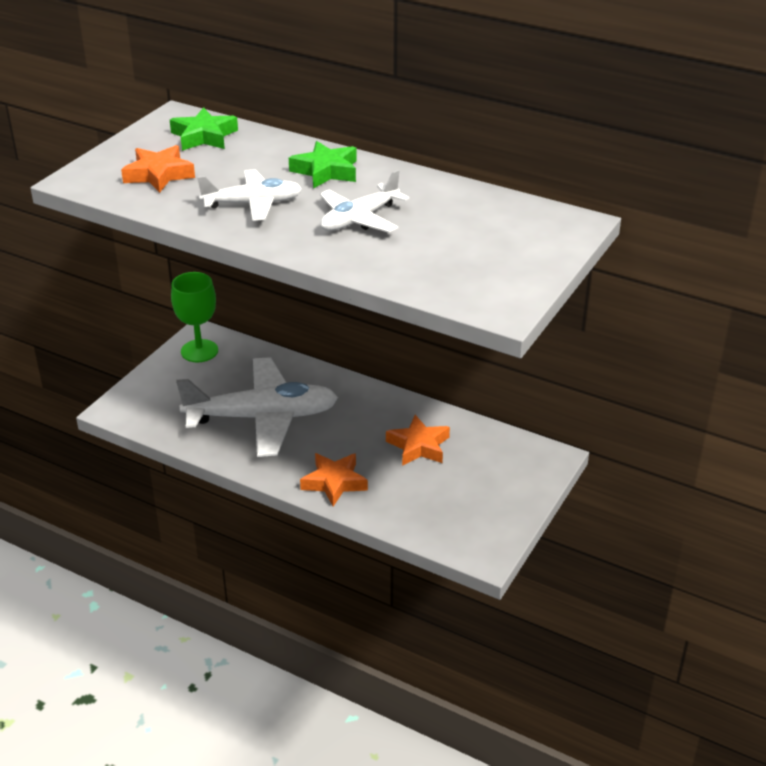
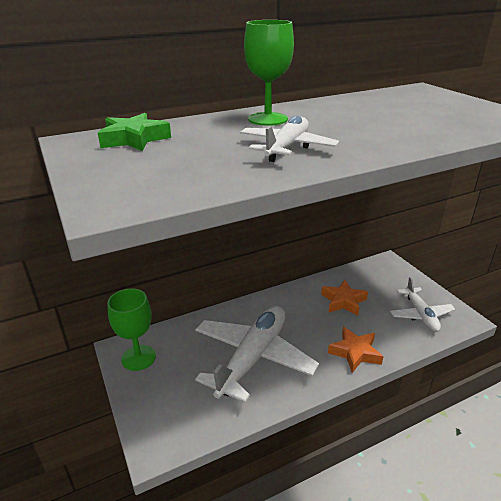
camera: 55 degrees left, 5 degrees down
(159, 174) = (171, 168): orange star -> none
(326, 171) = (267, 119): green star -> green goblet
(359, 219) = (358, 125): white plane -> white plane (420, 314)

